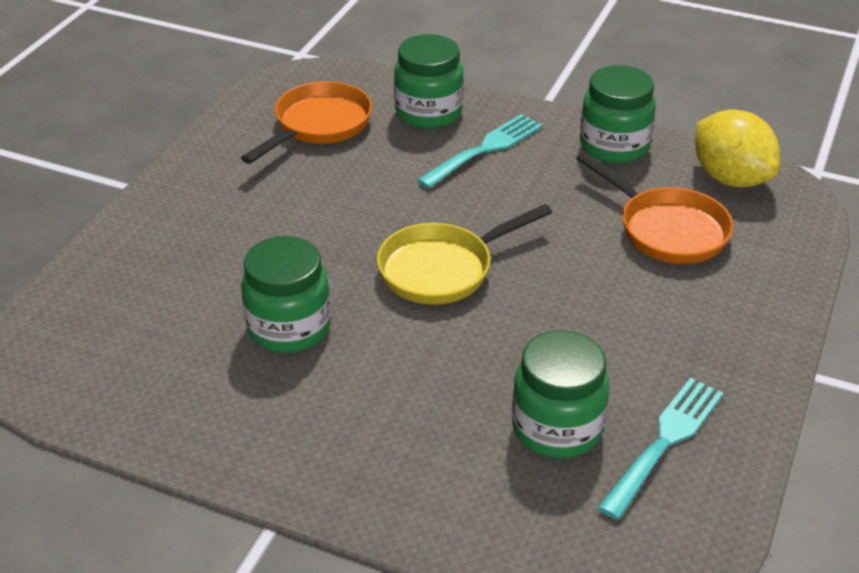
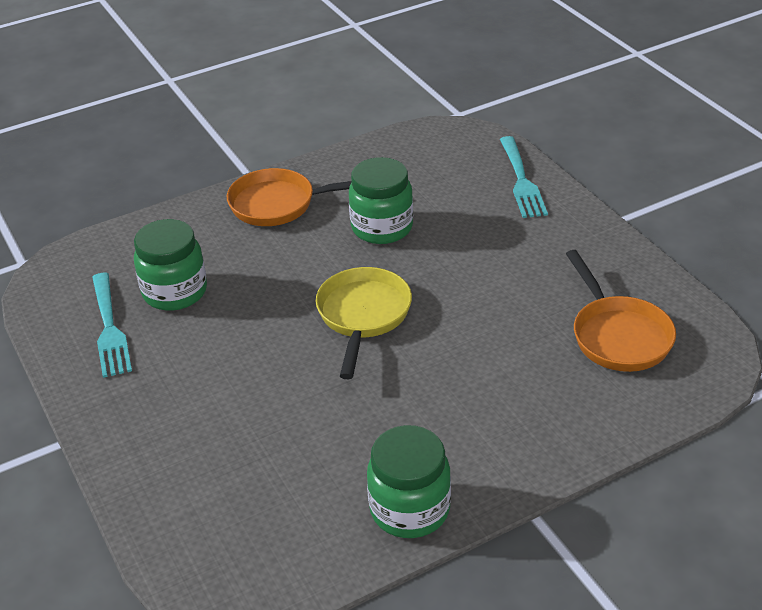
camera: 130 degrees right, 0 degrees up
(428, 112) = (581, 412): green jar -> none
(485, 149) = (488, 418): turquoise fork -> turquoise fork (521, 180)
(666, 229) = (269, 464): orange pan -> orange pan (279, 204)
(730, 178) = (281, 560): yellow lemon -> none

